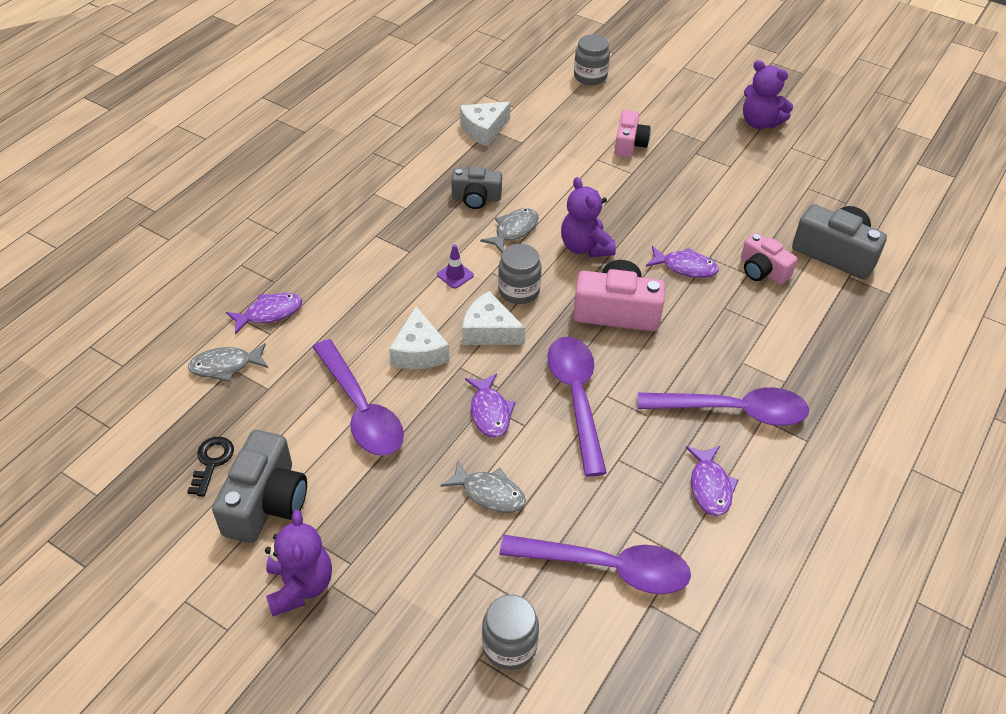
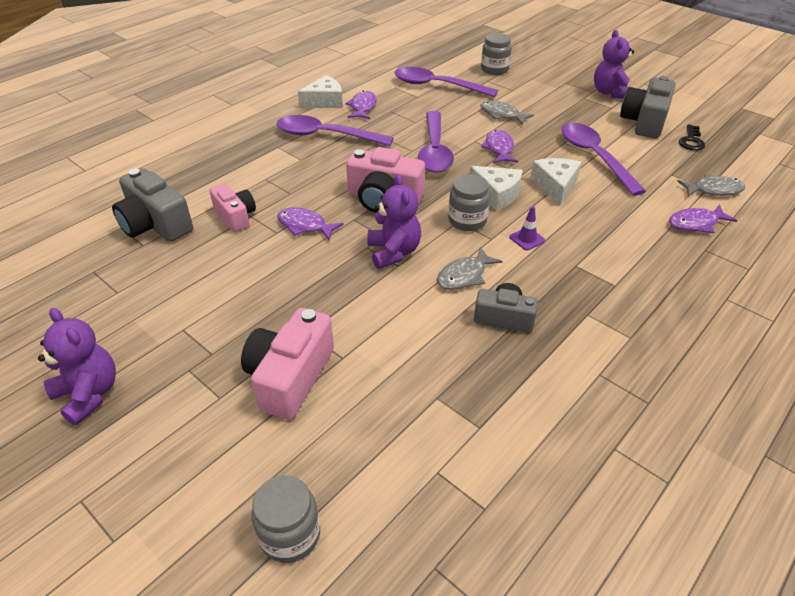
camera: 170 degrees left, 5 degrees down
(484, 129) = (489, 427): white cheese -> white cheese (325, 101)
(629, 144) = (290, 377): pink camera -> pink camera, size x1.57

